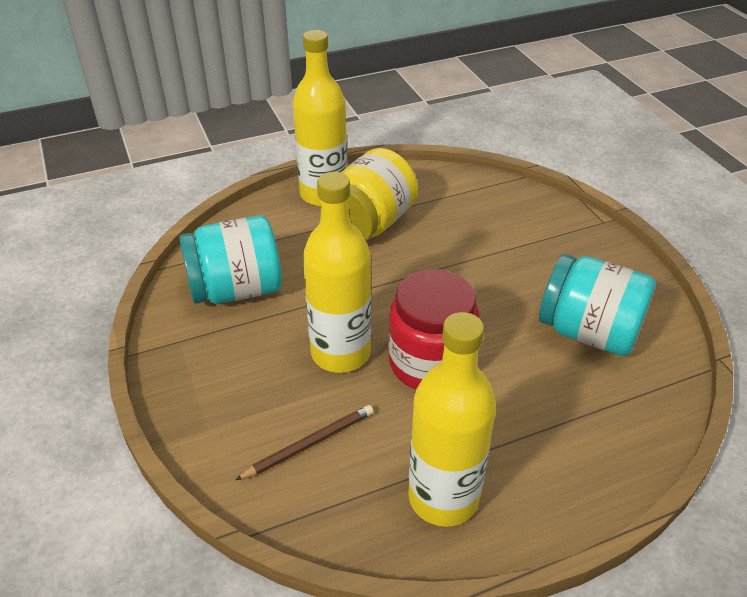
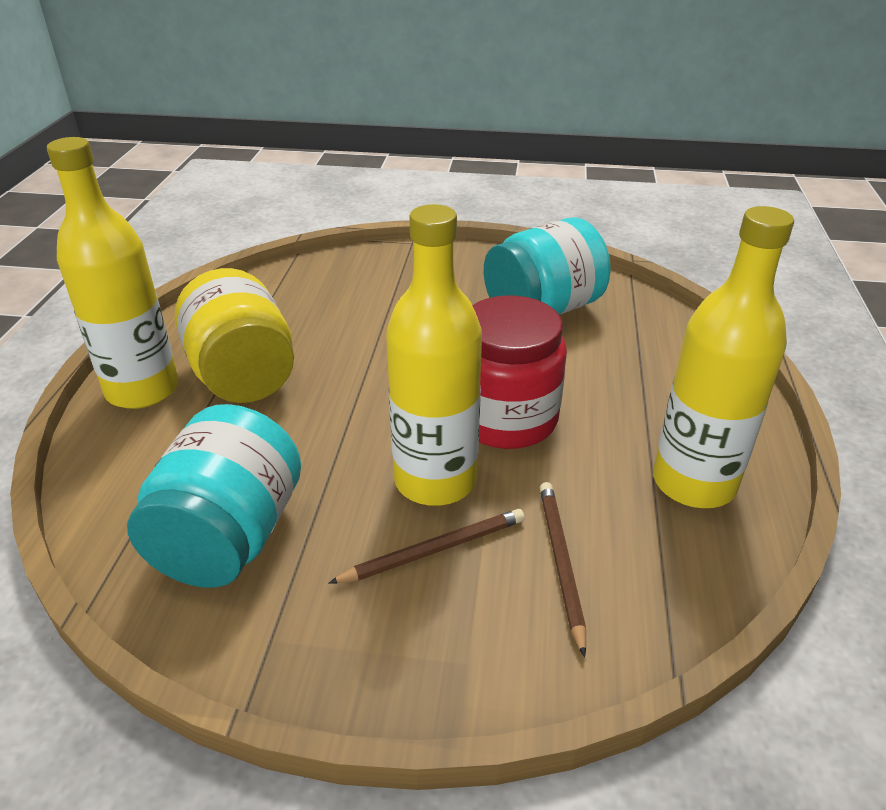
camera: 60 degrees left, 5 degrees down
(281, 378) = (434, 550): none -> brown pencil

